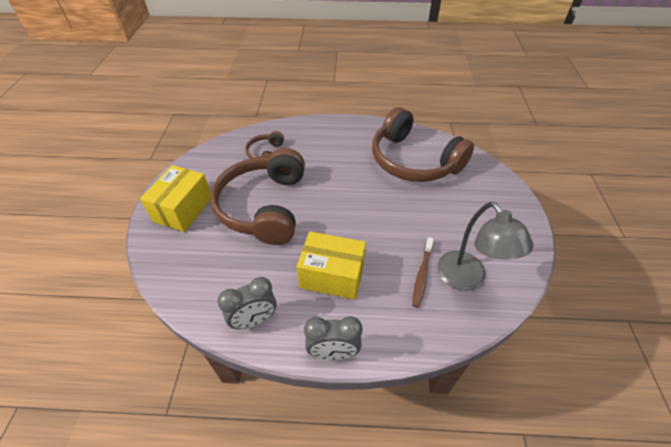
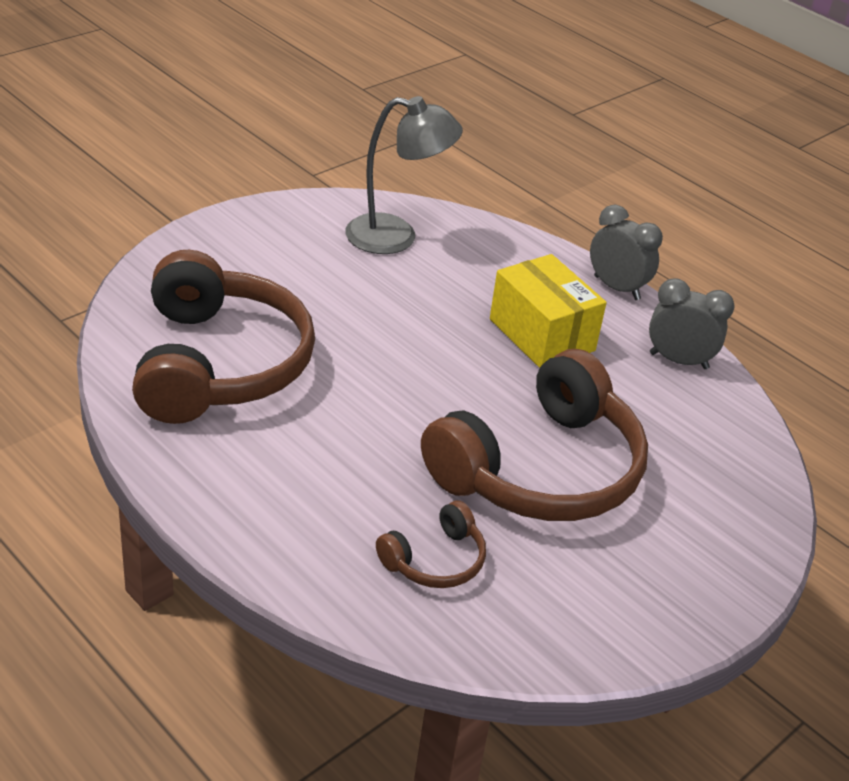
camera: 140 degrees left, 10 degrees down
(183, 209) = (679, 559): yellow box -> none
(422, 275) = (438, 269): brown toothbrush -> none
(467, 279) = (396, 237): grey lamp -> grey lamp turned 75 degrees clockwise

